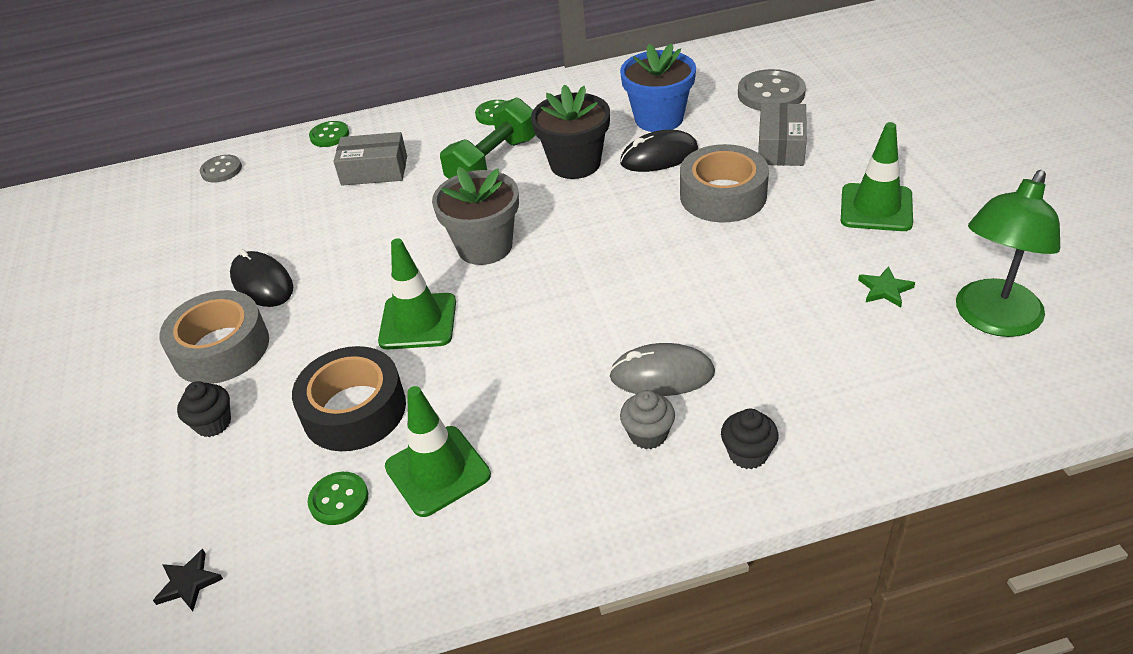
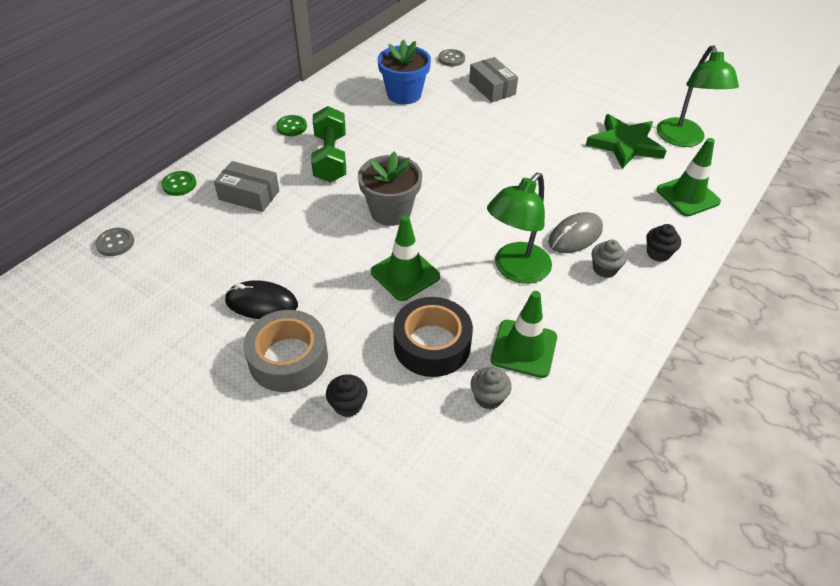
camera: 45 degrees left, 5 degrees up
(188, 583) = (459, 500): black star -> none
(339, 500) = (488, 397): green button -> grey cupcake
(374, 171) = (249, 195): grey box -> grey box turned 60 degrees clockwise
(537, 378) = (515, 270): none -> green lamp
(575, 164) = (385, 139): black flower pot -> none
(659, 156) = (431, 117): black mouse -> none
(723, 195) = (493, 126): grey tape -> none
(771, 93) = (451, 59): grey button -> grey button, size x0.60
(876, 208) = (575, 104): green traffic cone -> green traffic cone (687, 196)
(885, 289) = (625, 144): green star -> green star, size x2.36

